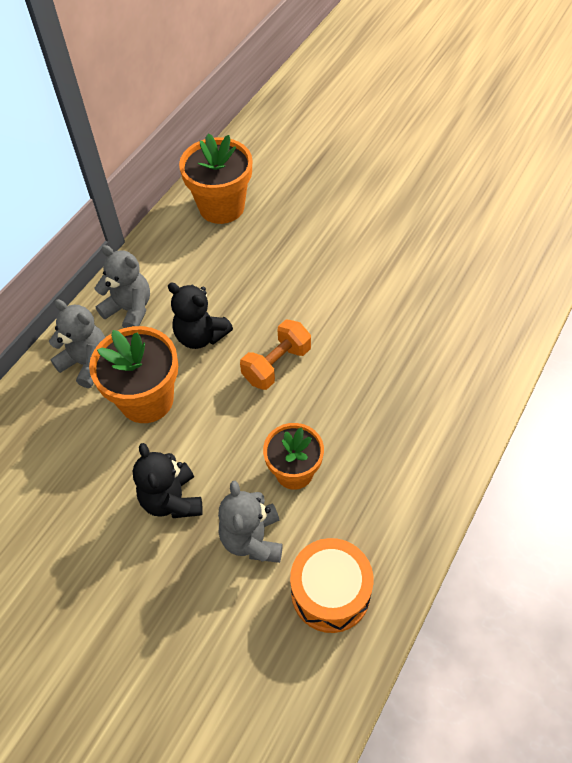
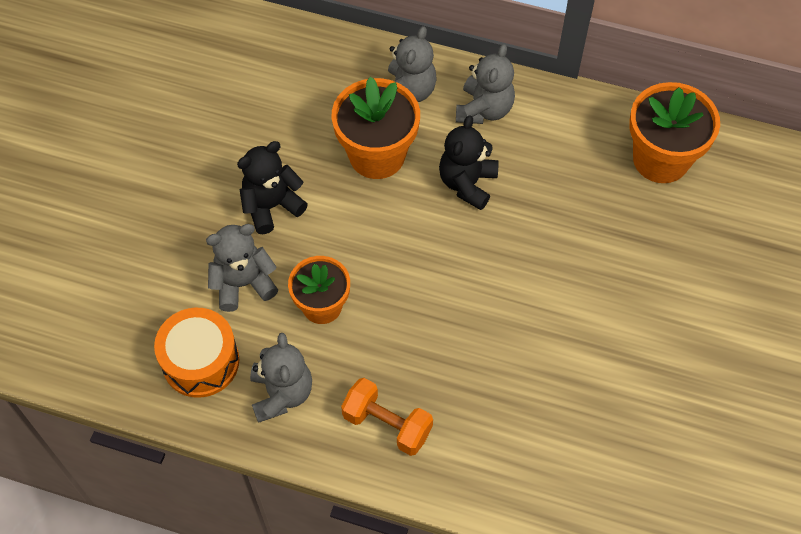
camera: 75 degrees right, 5 degrees up
(276, 365) = (448, 264): orange dumbbell -> orange dumbbell (387, 424)
(378, 521) = (281, 393): none -> grey teddy bear

